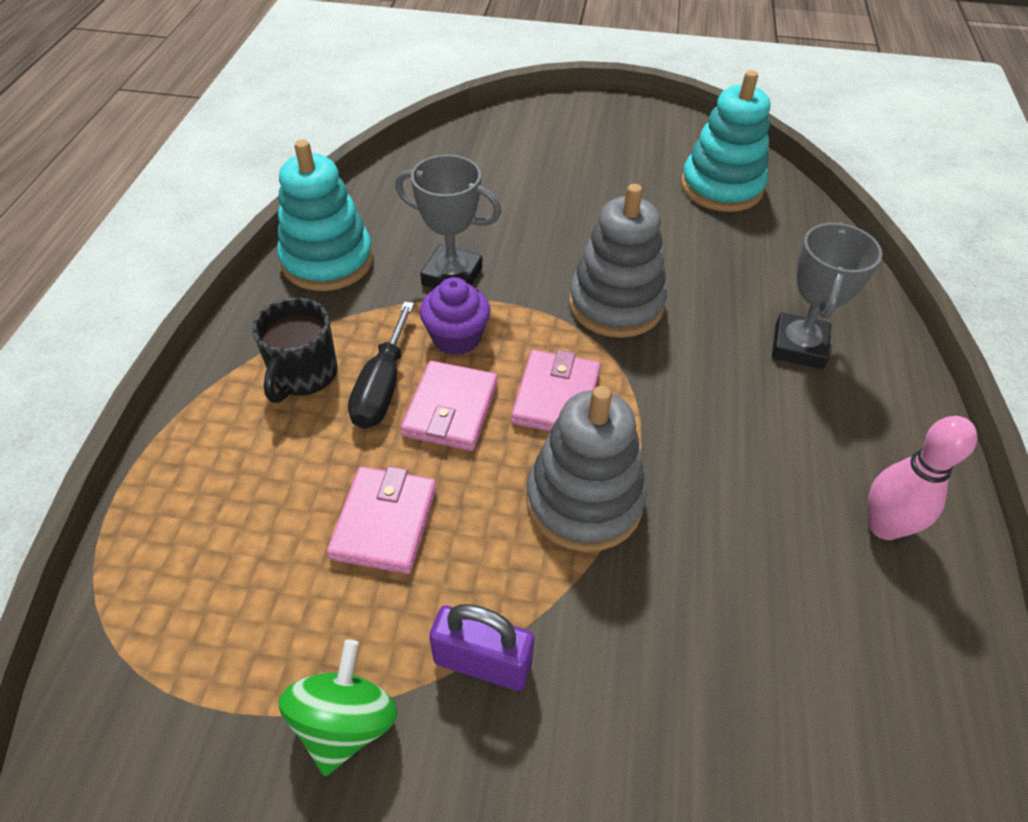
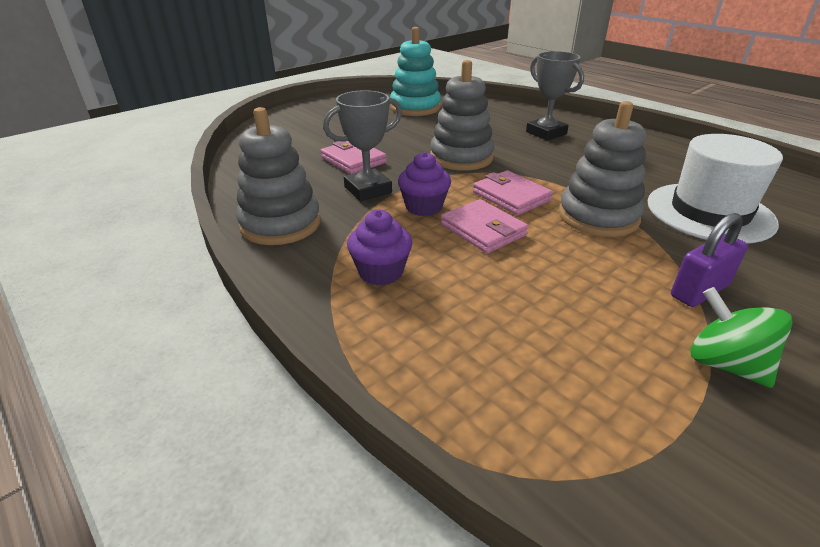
camera: 50 degrees left, 15 degrees down
(303, 375) = (381, 272): black mug -> purple cupcake
(327, 261) = (280, 224): turquoise stacking toy -> grey stacking toy
(382, 387) = (433, 246): black screwdriver -> none
(384, 522) = (557, 287): pink wallet -> pink wallet (353, 160)
(722, 622) = (709, 212): none -> white hat
(884, 526) = (674, 158): pink bowling pin -> none

